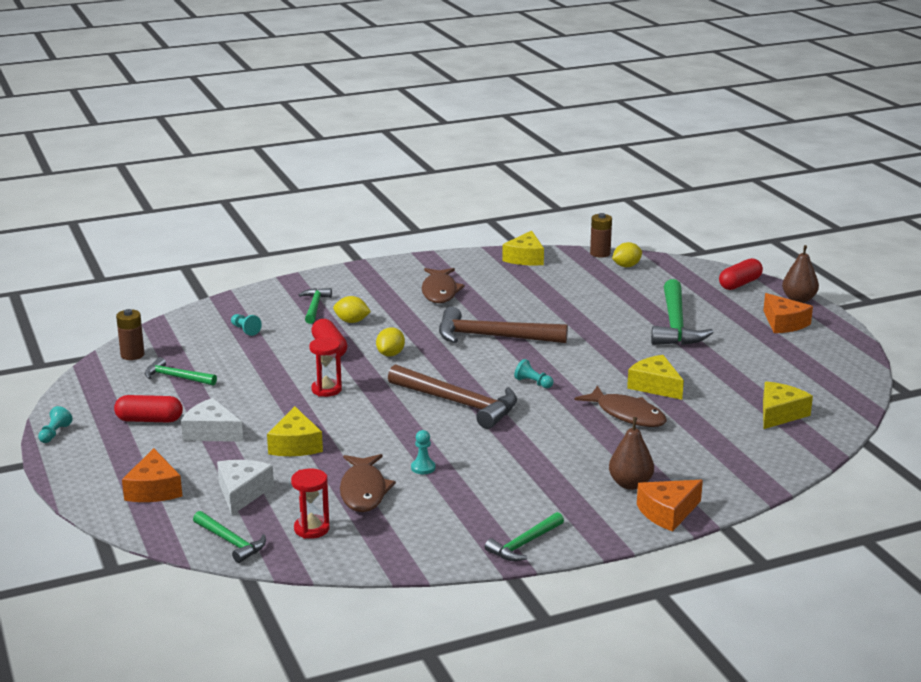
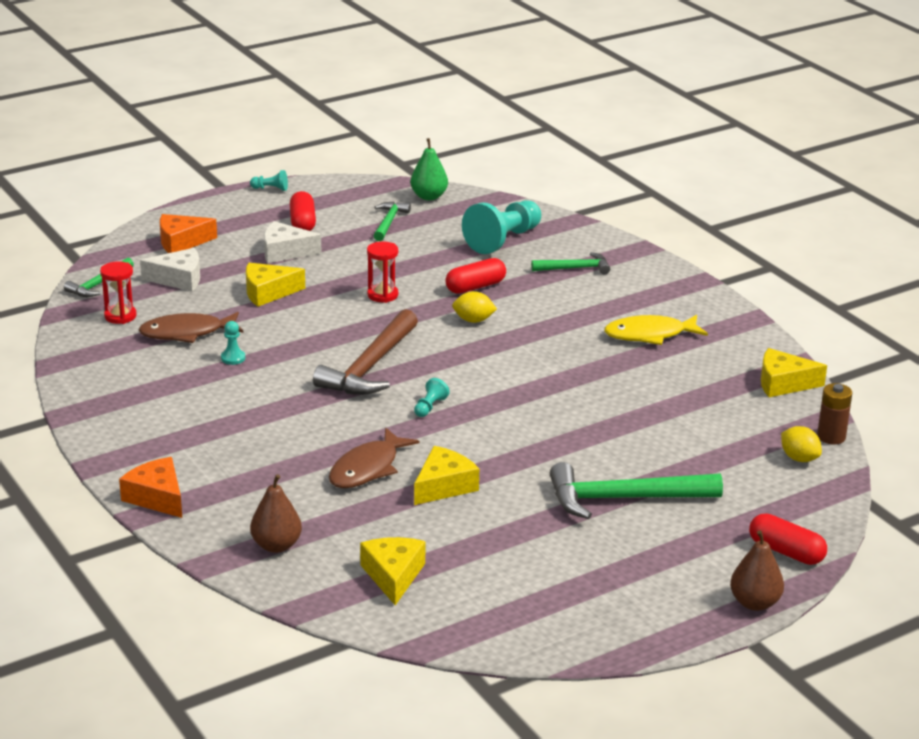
camera: 80 degrees right, 5 degrees up
(132, 355) = (429, 196): brown battery -> green pear
(211, 432) = (285, 252): white cheese -> white cheese turned 105 degrees counterclockwise
(245, 330) = (503, 240): turquoise pawn -> turquoise pawn, size x2.32
(352, 321) = (546, 292): yellow lemon -> none
(439, 291) = (650, 335): brown fish -> yellow fish
(492, 336) = (539, 375): brown hammer -> none
(524, 544) = (96, 419): green hammer -> none
(630, 484) = (213, 474): brown pear -> brown pear (276, 545)
(780, 414) = (393, 575): yellow cheese -> yellow cheese turned 120 degrees counterclockwise
(784, 323) = (665, 587): orange cheese -> none

